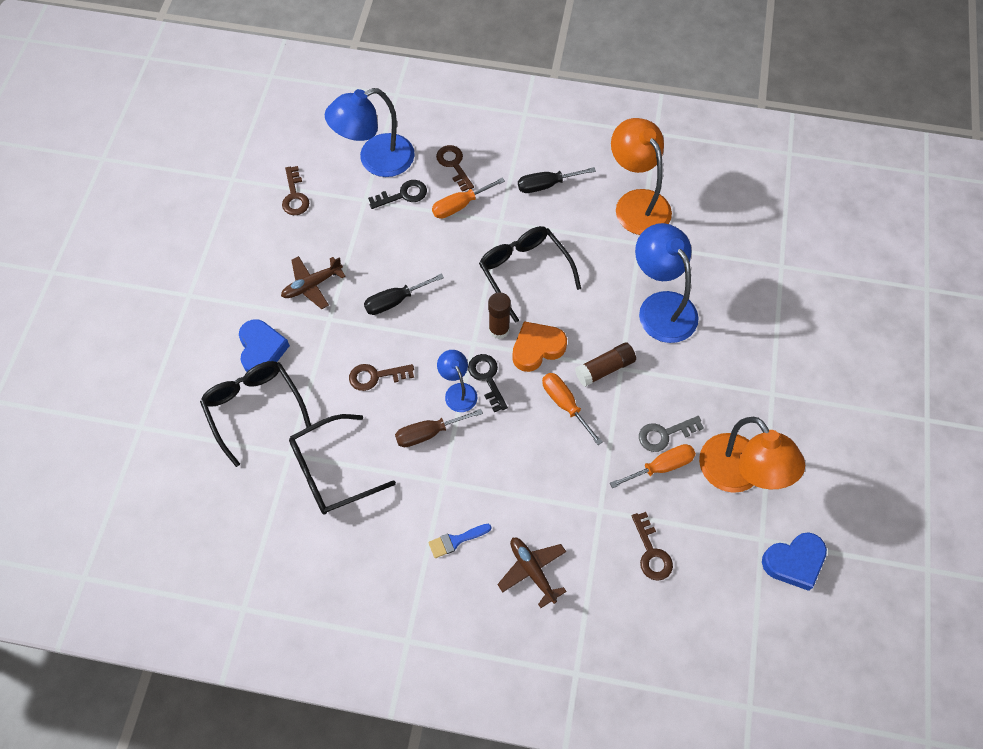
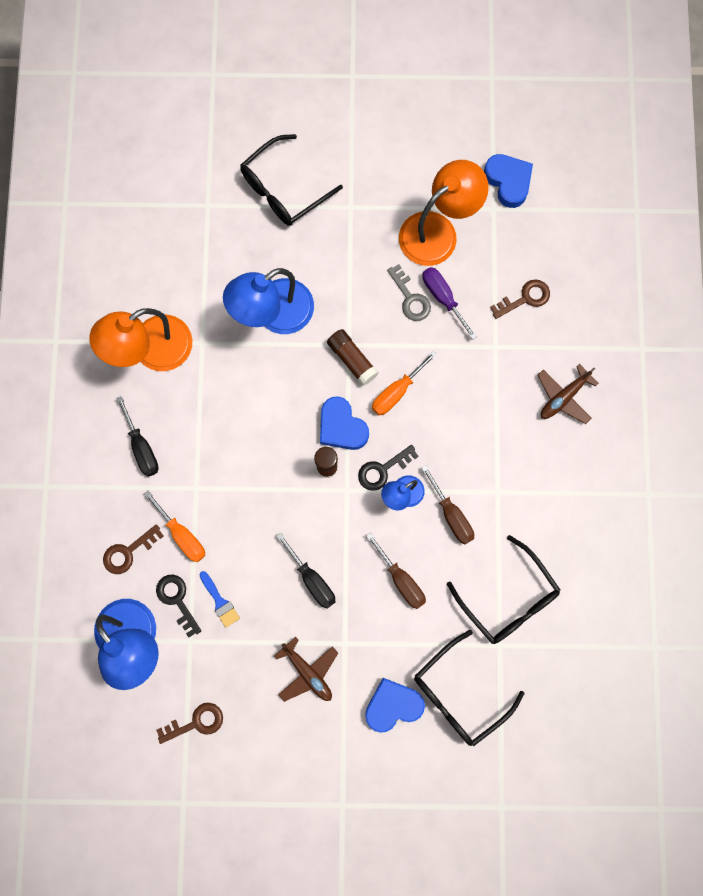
camera: 100 degrees left, 15 degrees up
(375, 376) = (401, 580): brown key -> brown screwdriver
(456, 540) = (550, 469): blue brush -> blue brush (220, 602)
(524, 272) = (255, 453): black glasses -> black glasses (283, 189)
(537, 348) = (341, 427): orange heart -> blue heart
(661, 467) = (443, 298): orange screwdriver -> purple screwdriver

